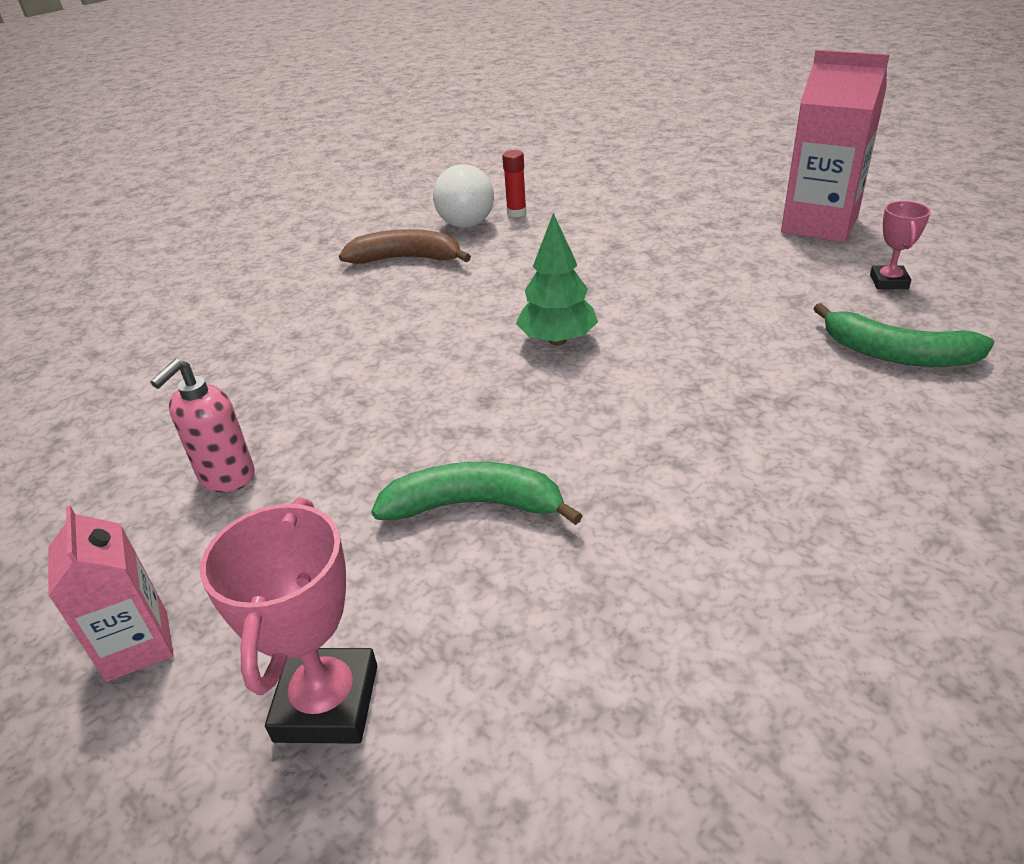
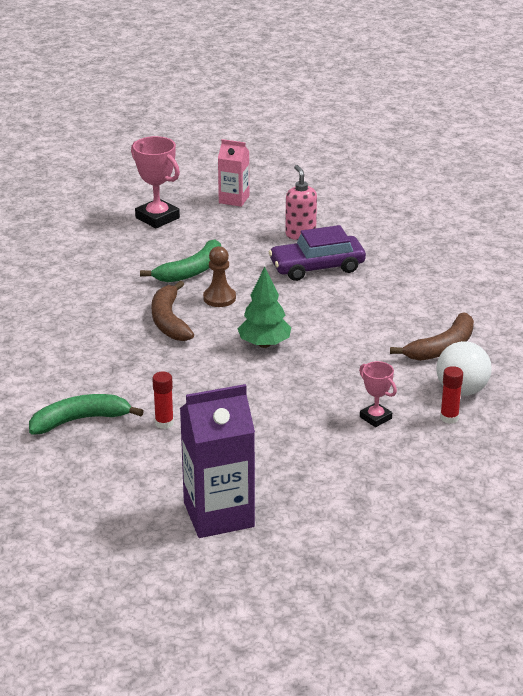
camera: 130 degrees right, 5 degrees down
(320, 407) = (317, 267): none -> purple car
(510, 430) = (219, 298): none -> brown pawn
(626, 431) = (169, 321): none -> brown banana
(789, 310) = (164, 423): none -> red glue stick
(819, 225) = (218, 514): pink carton -> purple carton
(889, 282) = (124, 476): pink trophy -> pink trophy (375, 418)

